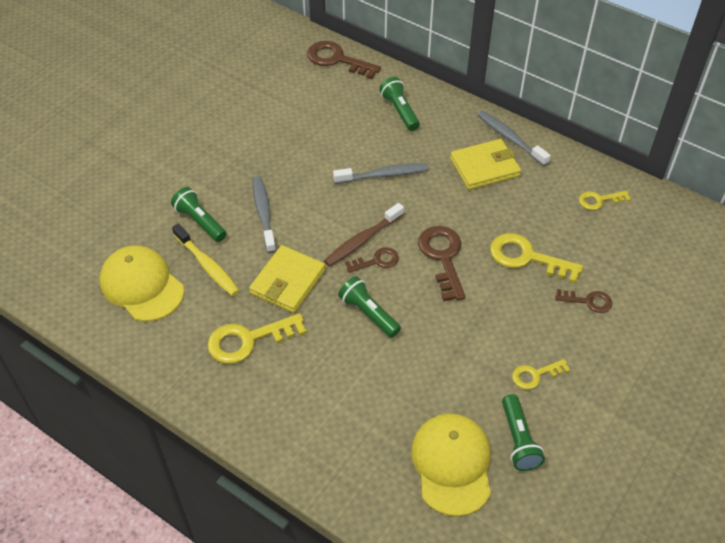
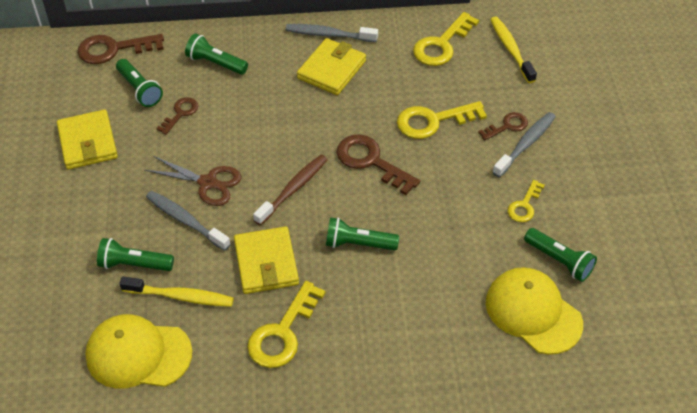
camera: 40 degrees left, 0 degrees up
(254, 117) = (88, 142): none -> yellow wallet
(306, 196) = (208, 183): none -> brown scissors
(326, 99) = (140, 90): none -> green flashlight
(362, 240) = (293, 189): brown toothbrush -> brown toothbrush turned 150 degrees counterclockwise
(376, 261) = (322, 198): brown key -> brown key (180, 113)
(383, 175) = (256, 125): grey toothbrush -> grey toothbrush (525, 144)
(599, 200) = (442, 44): yellow key -> yellow key, size x1.72
(659, 240) = (510, 49): none -> yellow toothbrush

